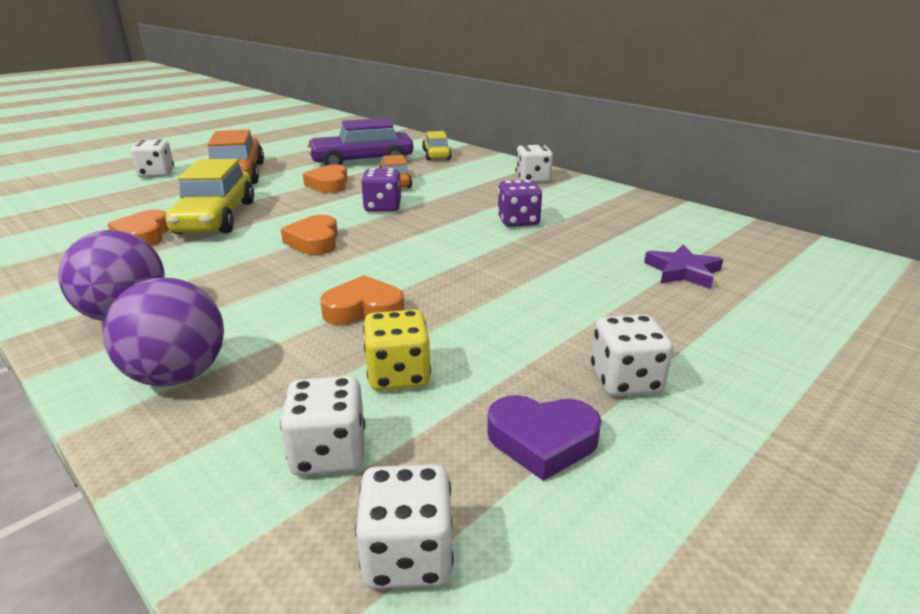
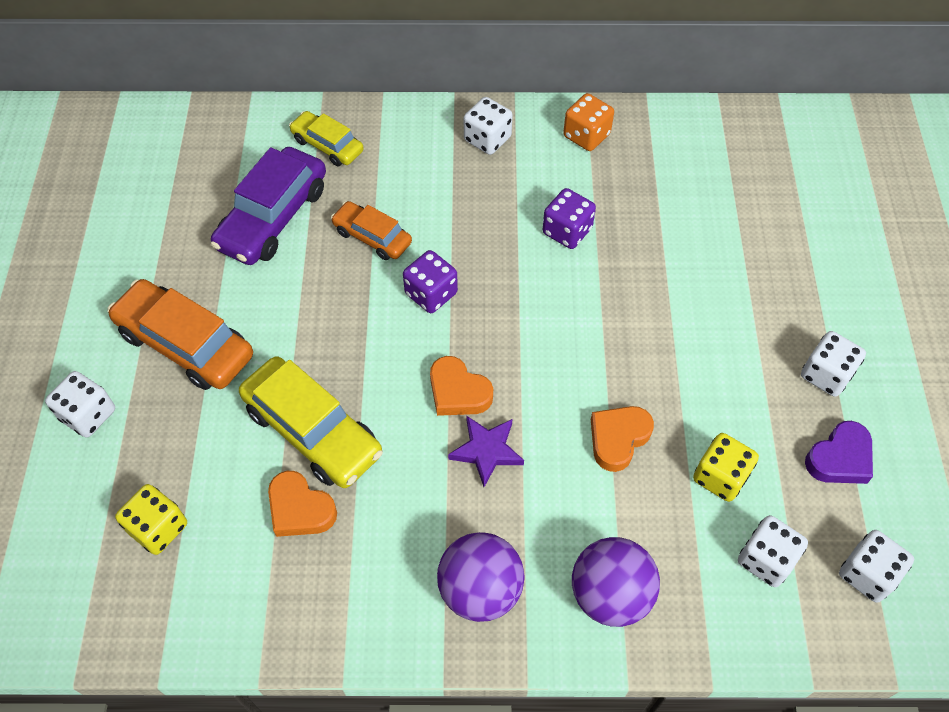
camera: 45 degrees left, 30 degrees up
(87, 210) = (158, 528): none -> yellow dice
(329, 184) = (317, 291): orange heart -> none
(606, 198) = (586, 135): none -> orange dice
(683, 271) = (746, 222): purple star -> purple star (487, 451)

